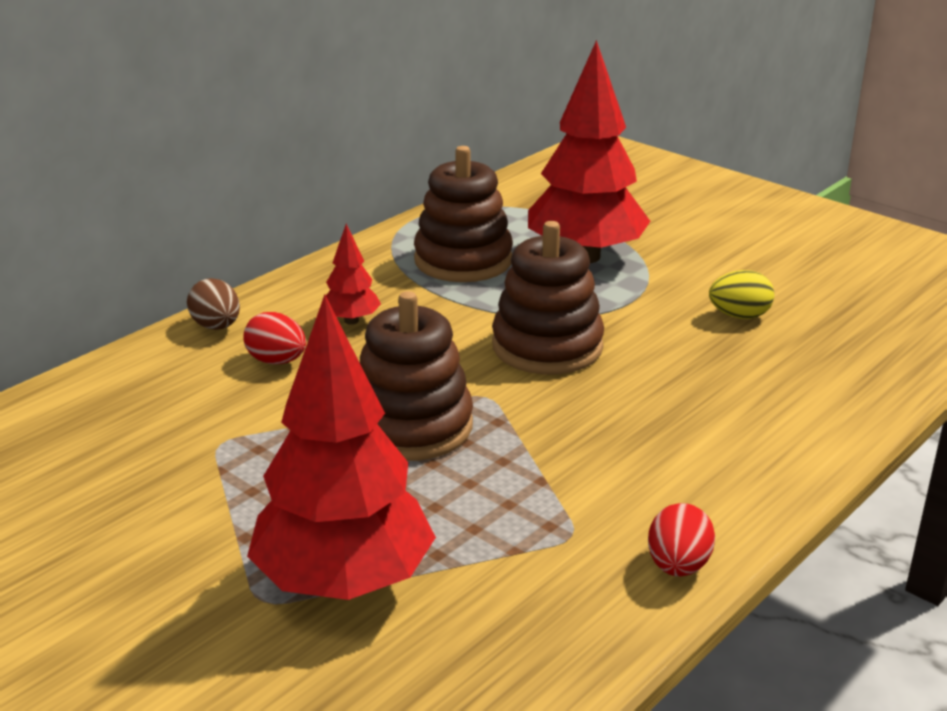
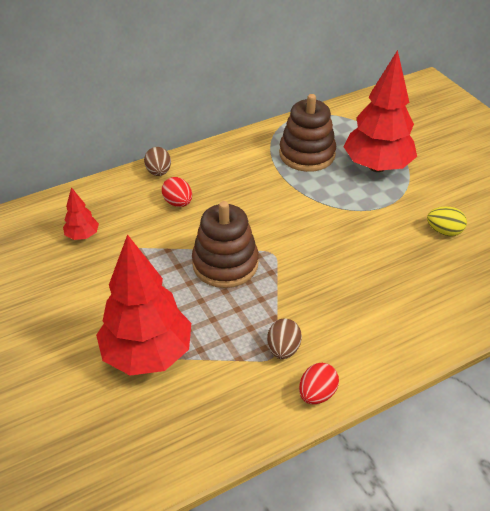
camera: 20 degrees right, 15 degrees up
(351, 320) = (227, 184): red tree -> red tree (82, 235)
(547, 346) = (322, 227): brown stacking toy -> none
(583, 519) = (283, 349): none -> brown egg

